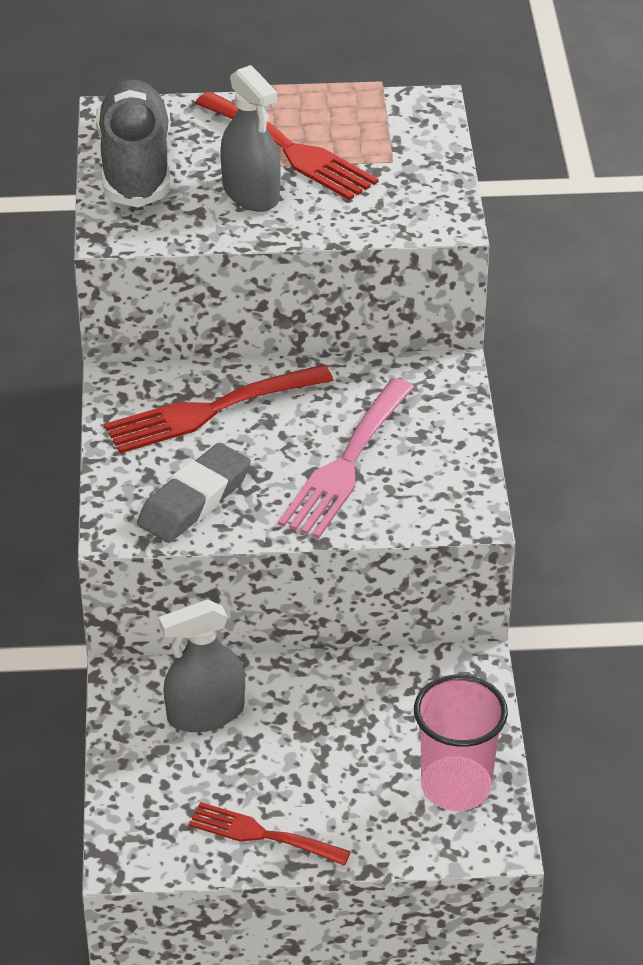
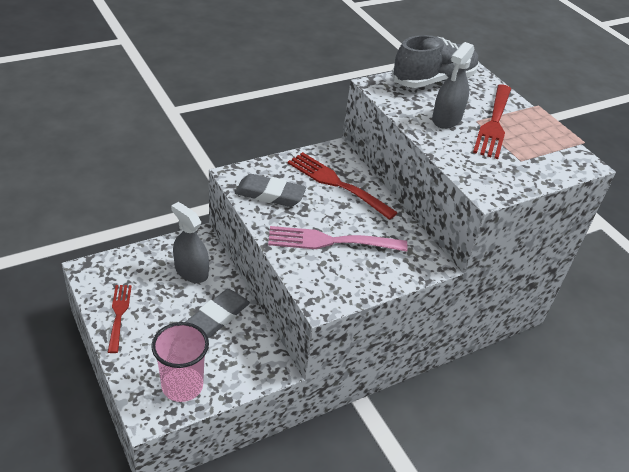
camera: 60 degrees right, 0 degrees up
(331, 705) = (218, 316): none -> grey eraser

